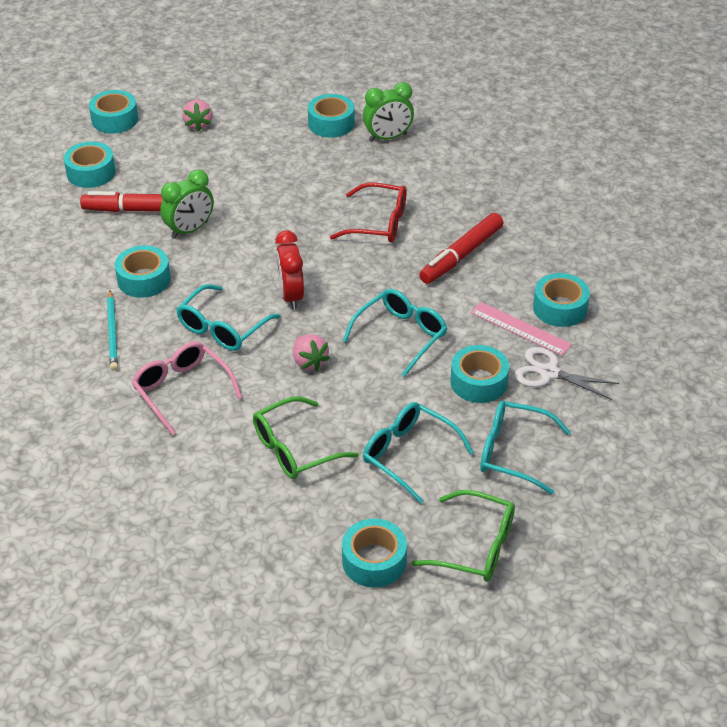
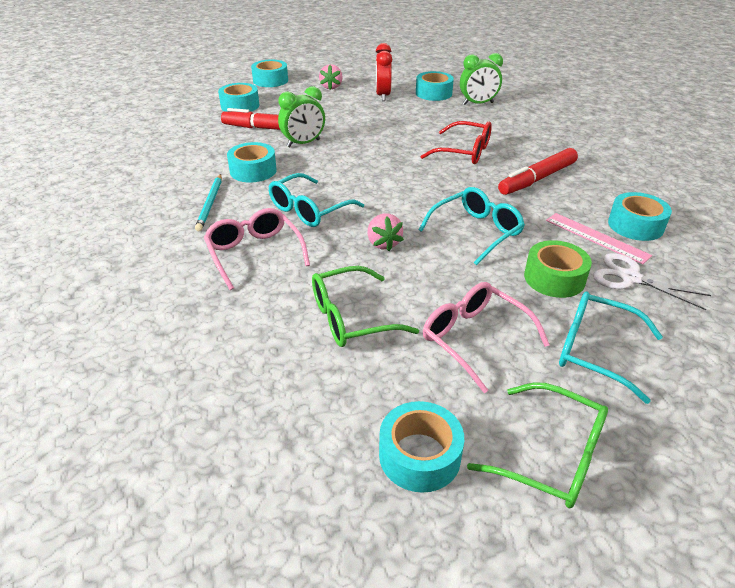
camera: 10 degrees right, 5 degrees down
(291, 296) = (377, 193): red clock -> red clock (383, 96)
(408, 455) = (474, 338): turquoise glasses -> pink glasses
(478, 382) = (554, 278): turquoise tape -> green tape

